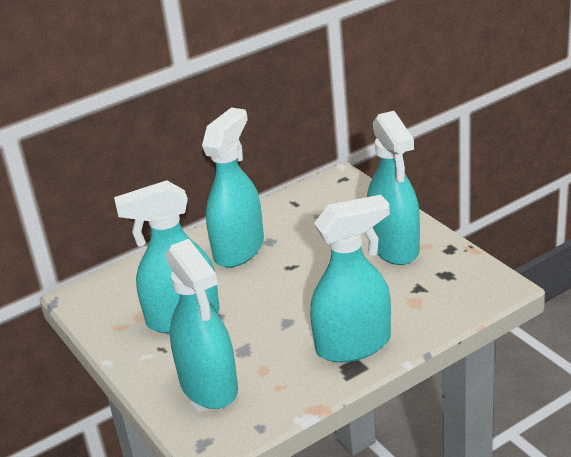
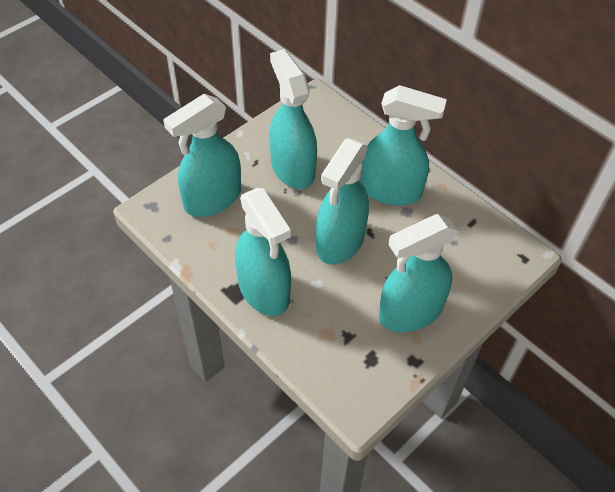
camera: 75 degrees right, 20 degrees up
(299, 287) = (340, 242): none -> turquoise spray bottle

